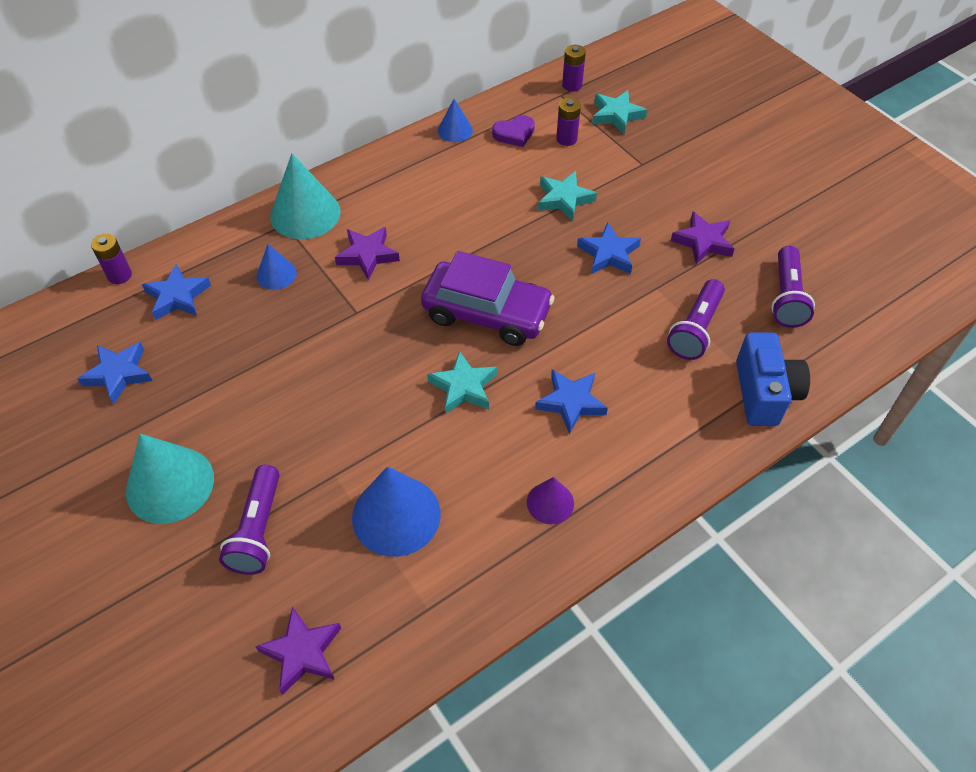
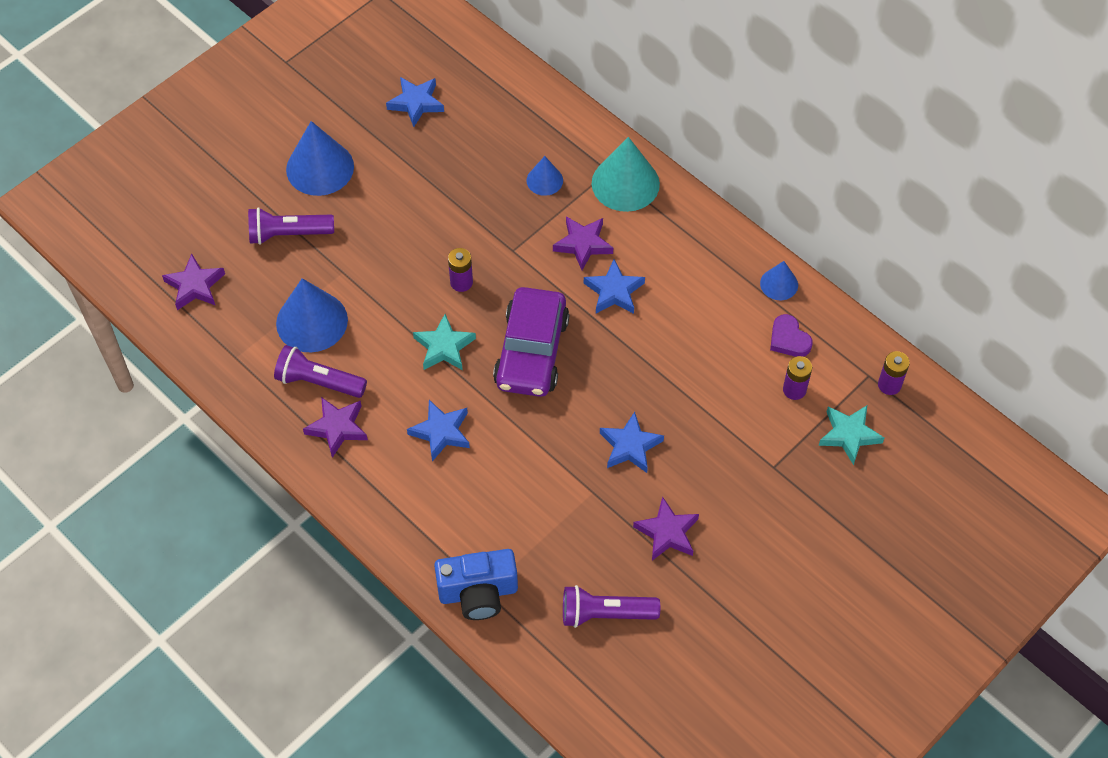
camera: 80 degrees right, 5 degrees up
(119, 275) = (519, 69): purple battery -> purple battery (461, 282)
(170, 484) = (320, 168): turquoise cone -> blue cone
(177, 296) = (504, 117): blue star -> blue star (614, 291)
(550, 502) = (337, 428): purple cone -> purple star
(564, 199) = (699, 398): turquoise star -> none
(695, 329) = (545, 530): purple flashlight -> purple flashlight (318, 381)

